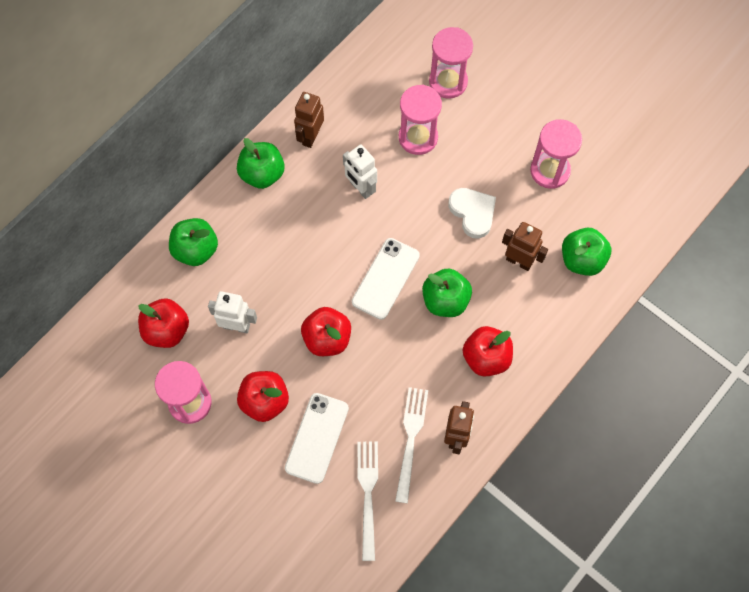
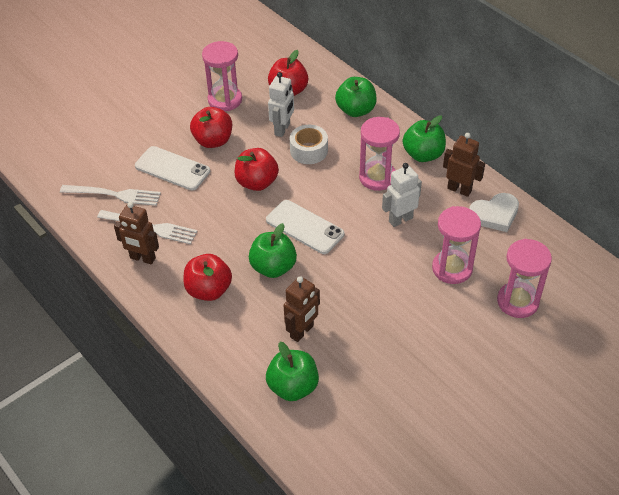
camera: 100 degrees right, 20 degrees down
(269, 291) = (309, 150): none -> white tape
(473, 213) = (362, 301): white heart -> white heart (494, 214)
(550, 171) = (402, 376): pink hourglass -> pink hourglass (377, 177)

